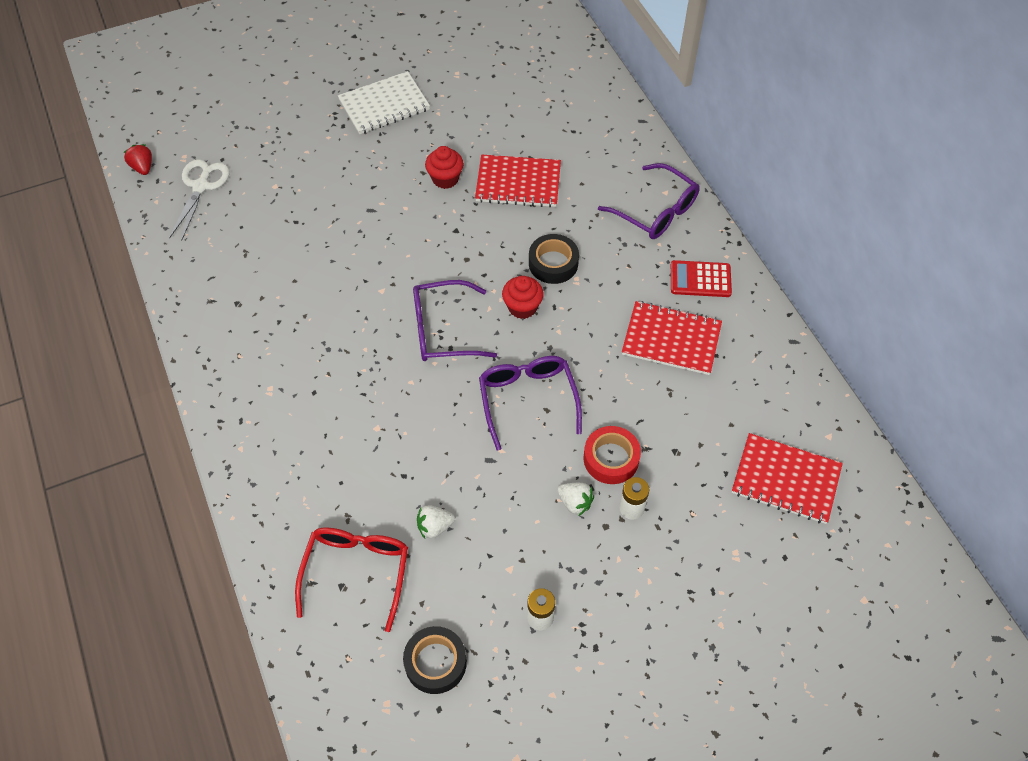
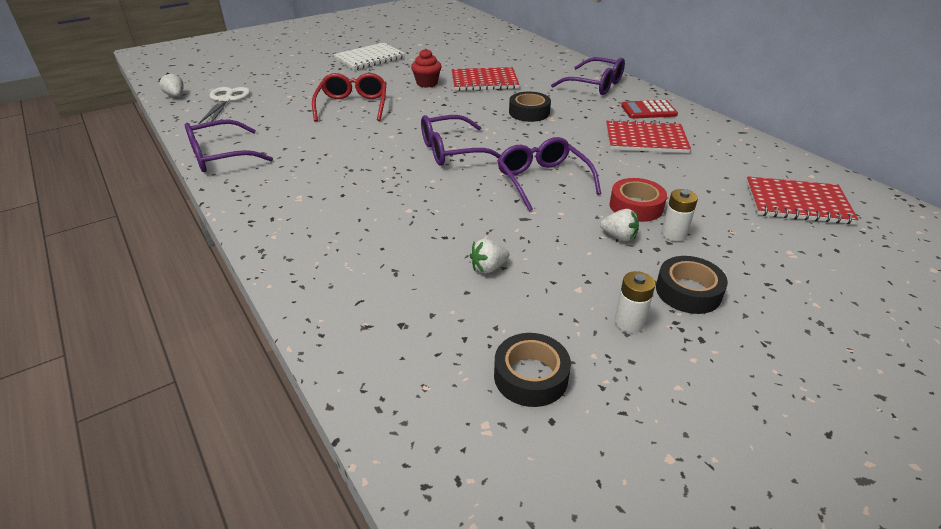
camera: 10 degrees left, 20 degrees down
(143, 167) = (175, 95): red strawberry -> white strawberry
(193, 304) = (220, 156): none -> purple glasses
(356, 572) = (415, 311): red glasses -> red glasses (352, 106)
(522, 307) = (514, 134): red cupcake -> none
(610, 589) = (688, 291): none -> black tape

